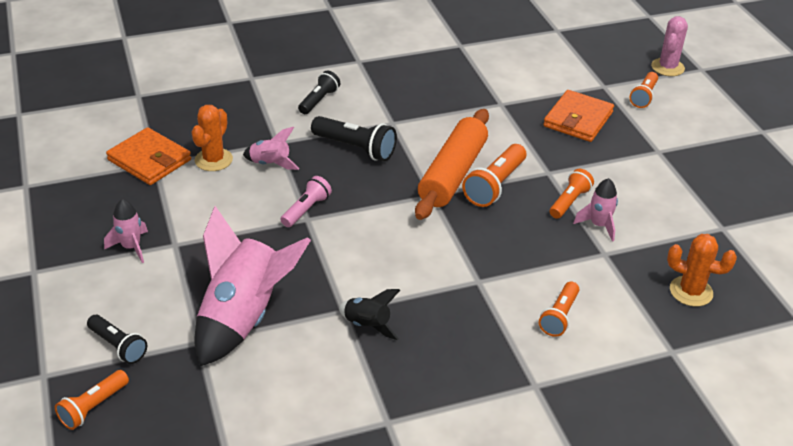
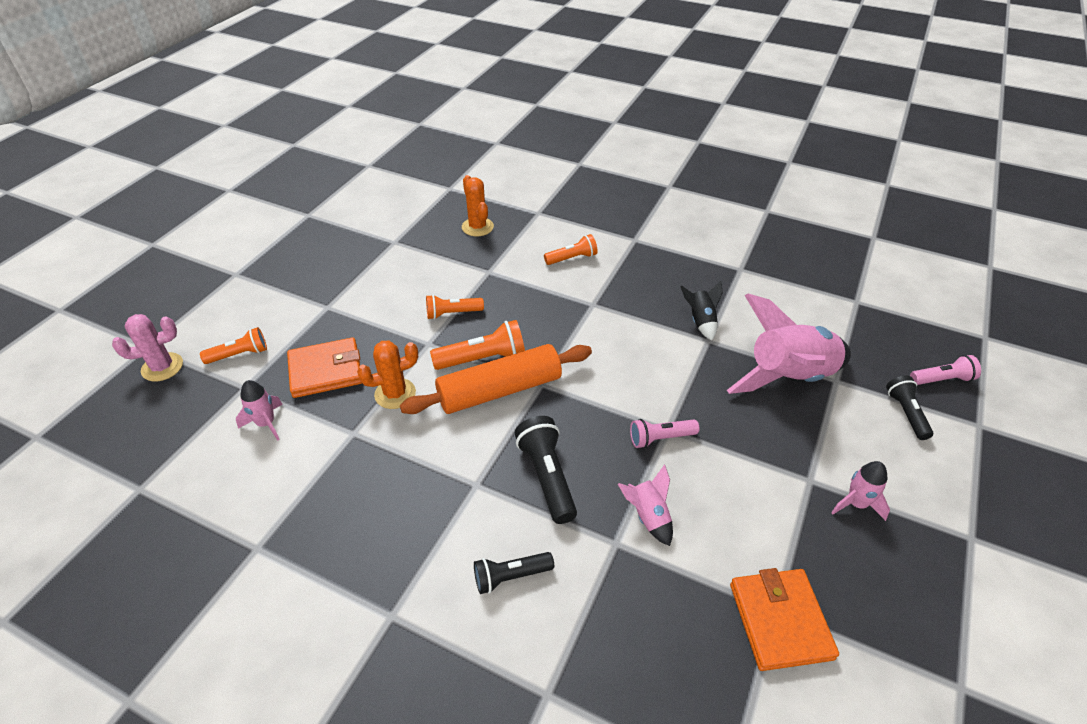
camera: 135 degrees left, 5 degrees up
(93, 407) = (942, 379): orange flashlight -> pink flashlight
(213, 160) = (704, 566): orange cactus -> orange cactus (395, 394)
(599, 225) = (462, 288): pink rocket -> pink rocket (266, 423)

